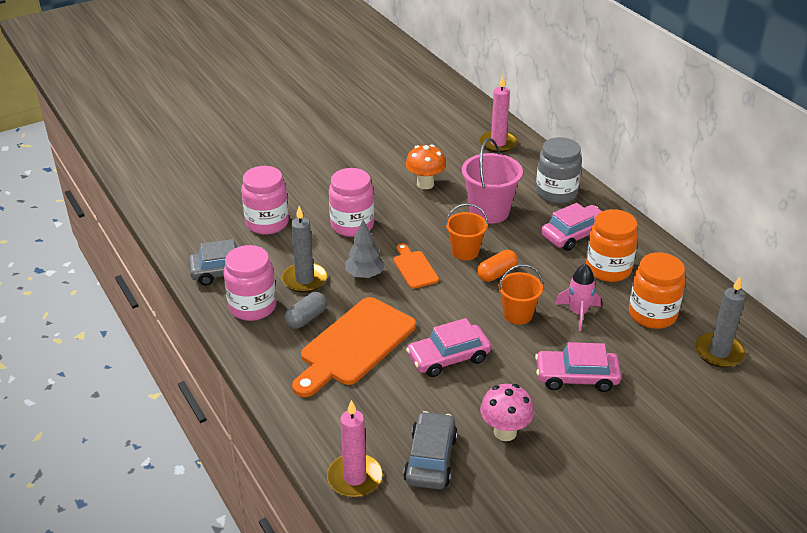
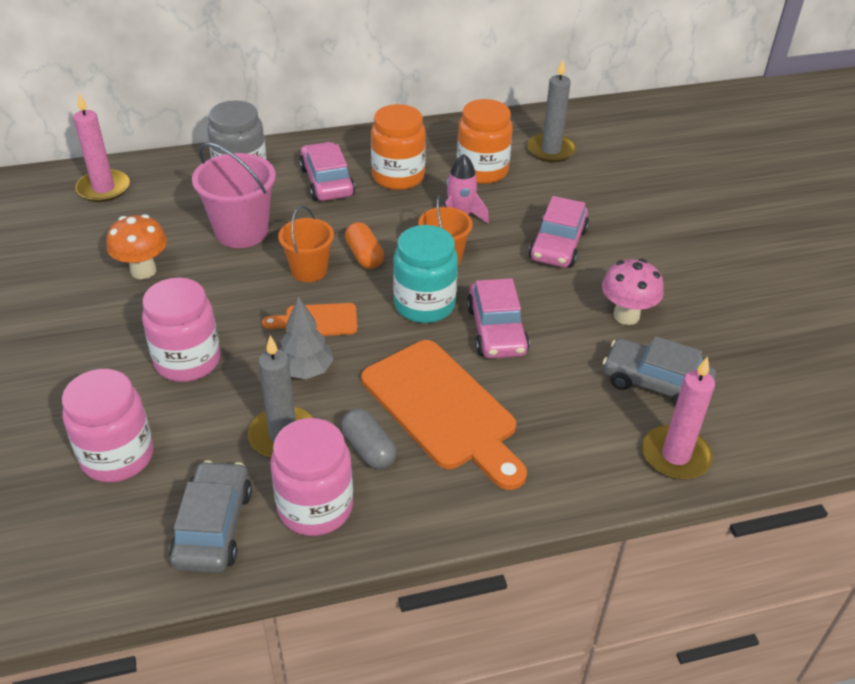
camera: 75 degrees left, 5 degrees up
(458, 315) = (424, 305): none -> turquoise jar

